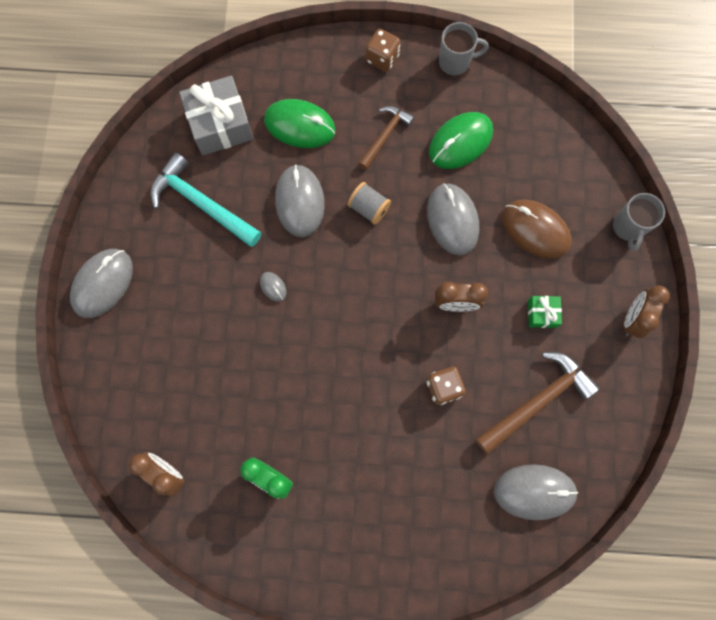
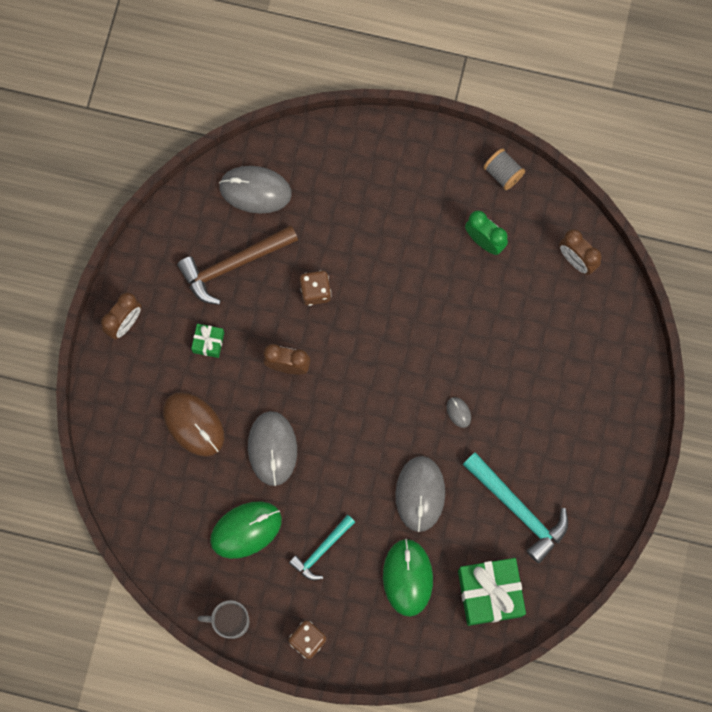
camera: 170 degrees left, 0 degrees up
(103, 283) = (622, 444): grey mouse -> none
(220, 124) = (490, 593): grey gift -> green gift
(299, 125) = (407, 577): green mouse -> green mouse turned 60 degrees clockwise
(369, 208) = (352, 475): grey spool -> grey spool (503, 173)
(385, 136) = (321, 550): brown hammer -> turquoise hammer
(628, 228) = (103, 411): grey mug -> none

